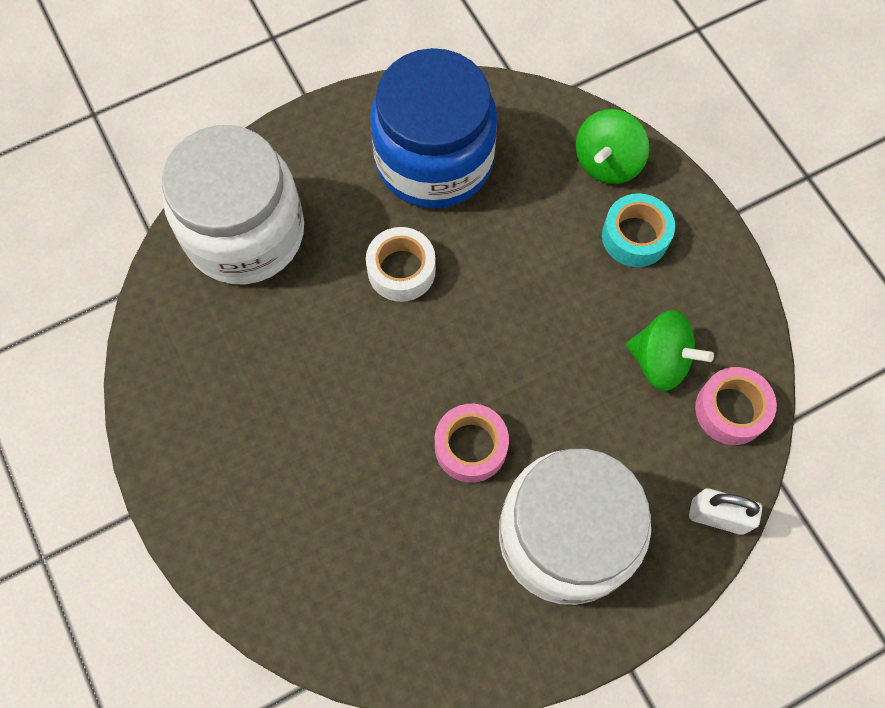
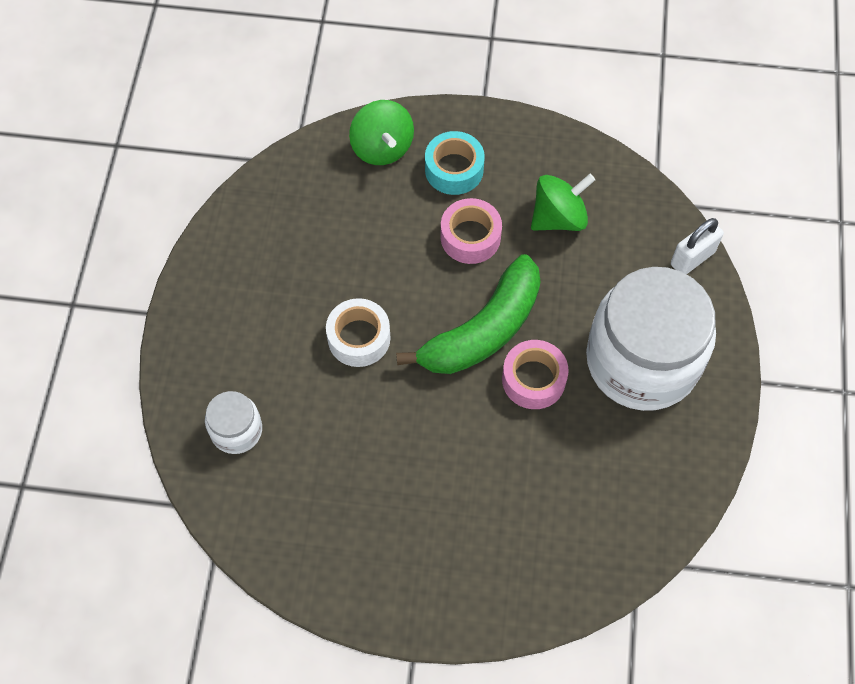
camera: 55 degrees left, 5 degrees down
(245, 233) = (236, 430): white jar -> white jar, size x0.45
(434, 160) = (285, 258): blue jar -> none
(487, 369) = (483, 330): none -> green banana
(731, 410) = (625, 199): pink tape -> pink tape (470, 237)

